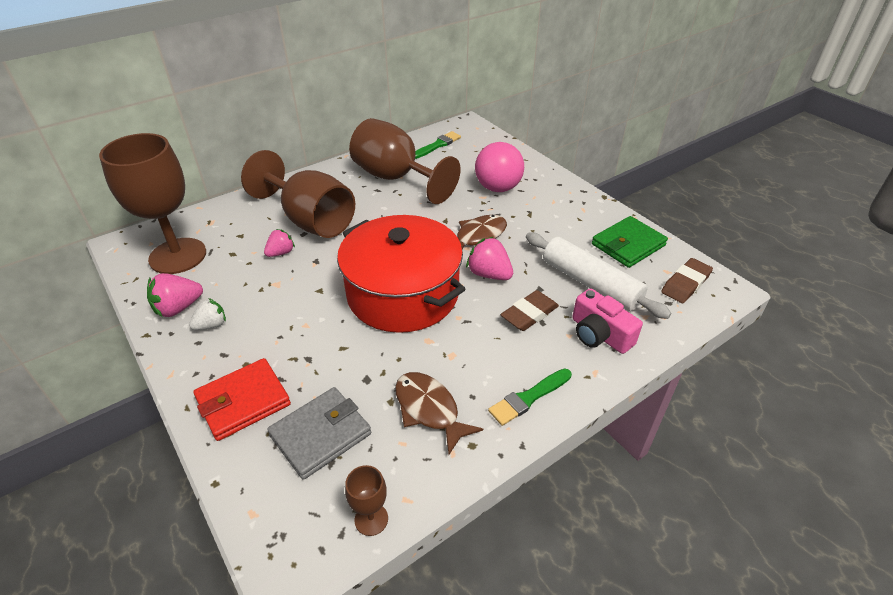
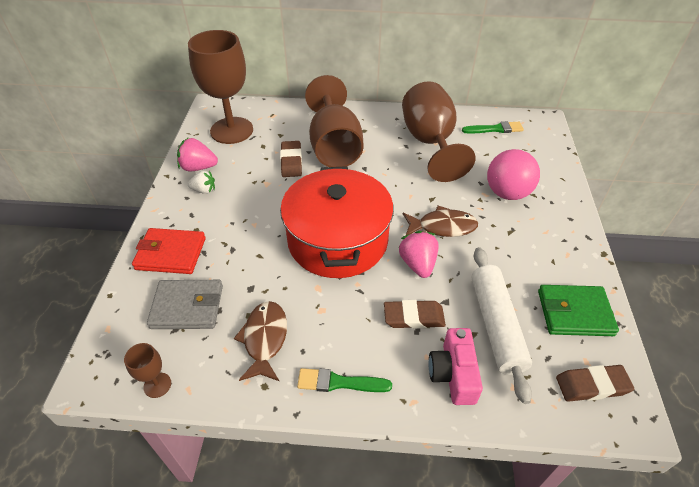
camera: 40 degrees right, 5 degrees up
(281, 253) = (291, 161): pink strawberry -> brown eraser

